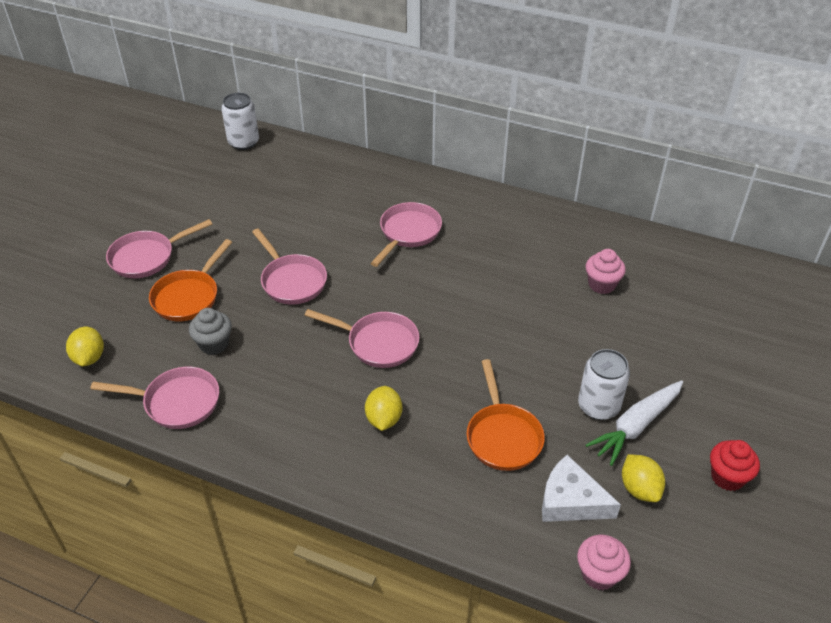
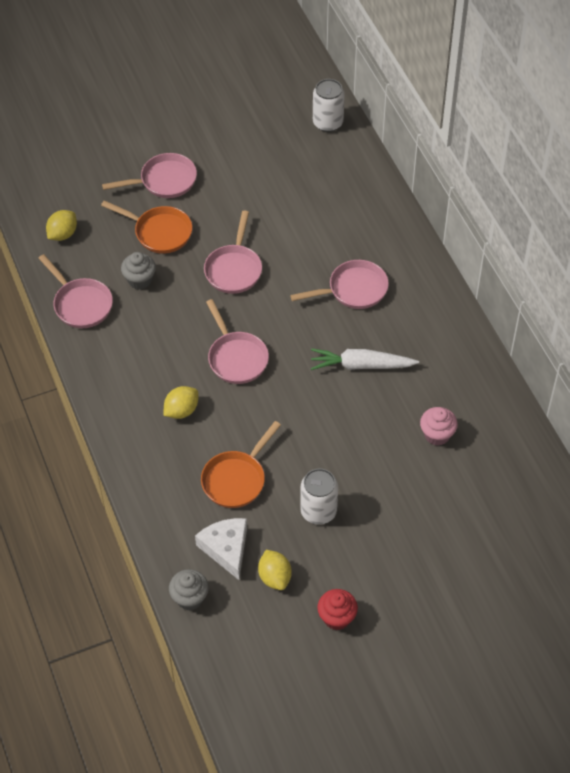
camera: 45 degrees right, 10 degrees up
(146, 257) = (164, 181): pink pan -> pink pan turned 150 degrees clockwise
(188, 297) = (159, 232): orange pan -> orange pan turned 135 degrees counterclockwise
(599, 574) = (189, 598): pink cupcake -> grey cupcake
(636, 426) = (324, 542): white carrot -> white carrot (361, 365)
(639, 489) = (275, 577): yellow lemon -> yellow lemon turned 45 degrees counterclockwise

